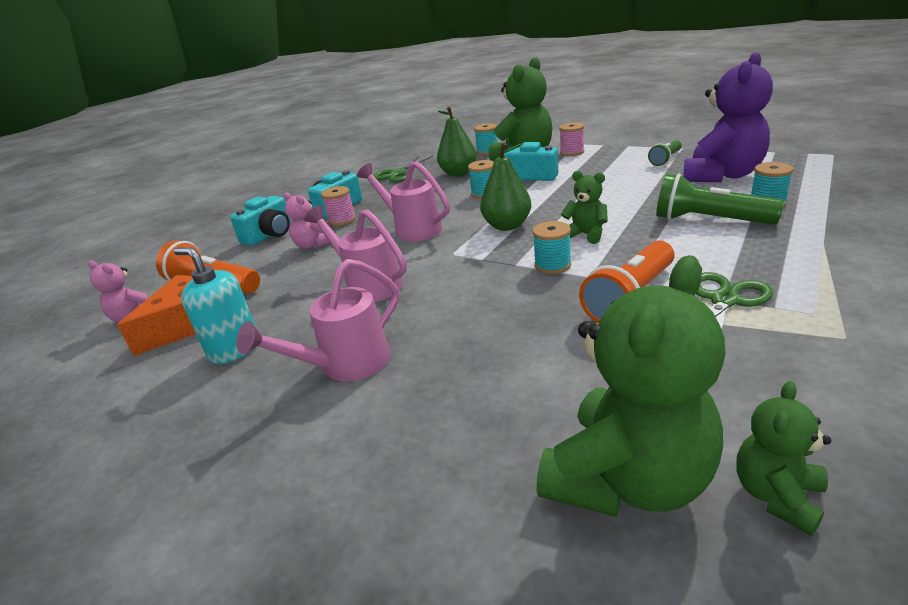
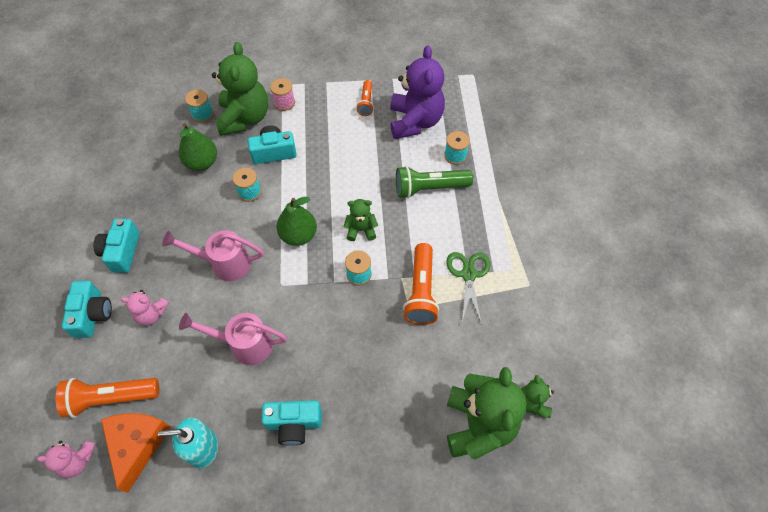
camera: 40 degrees left, 30 degrees up
(342, 220) = (147, 270): pink spool -> none
(346, 365) = (294, 424): pink watering can -> turquoise camera
(398, 174) = (138, 176): green scissors -> none
(665, 160) = (366, 103): green flashlight -> orange flashlight

